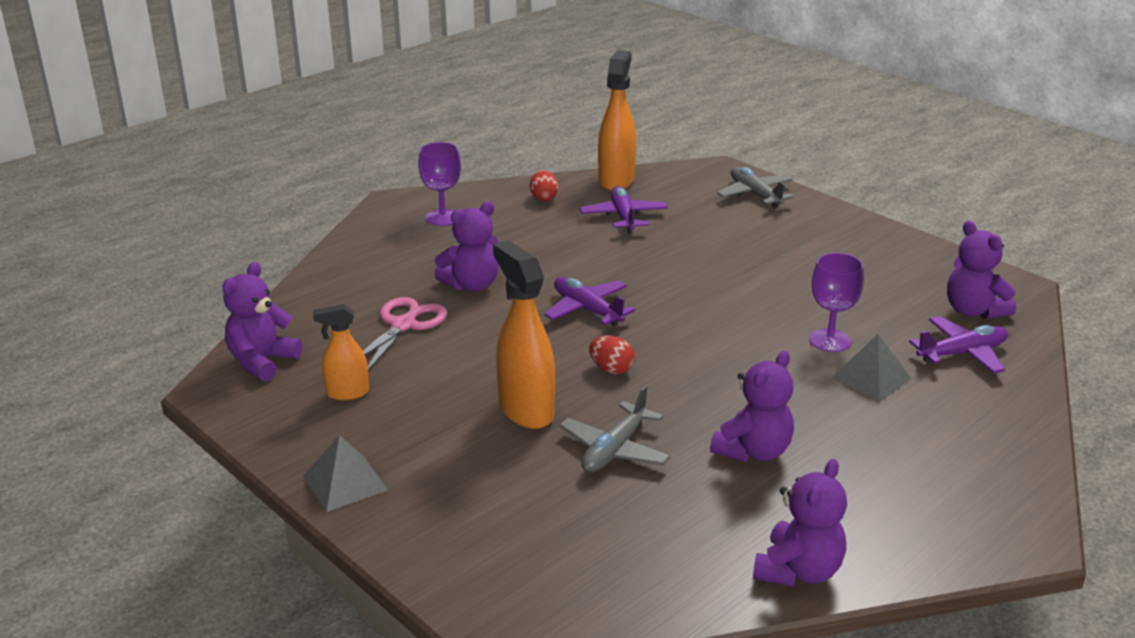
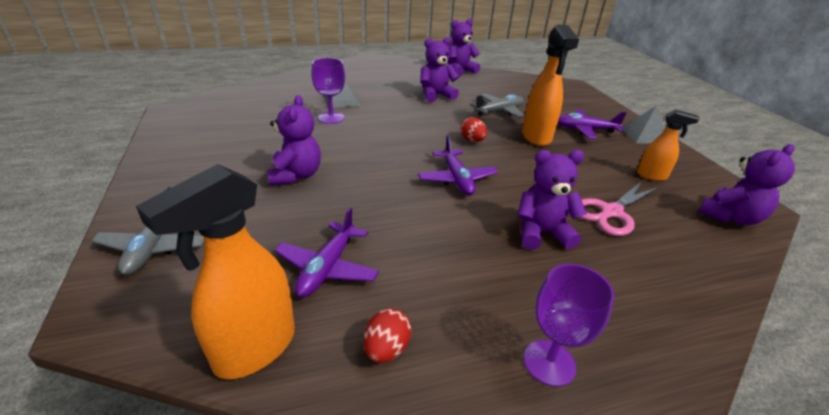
camera: 155 degrees left, 5 degrees up
(962, 353) = (279, 95): purple plane -> purple plane (585, 130)
(973, 311) = (228, 107): purple teddy bear -> purple teddy bear (296, 175)

